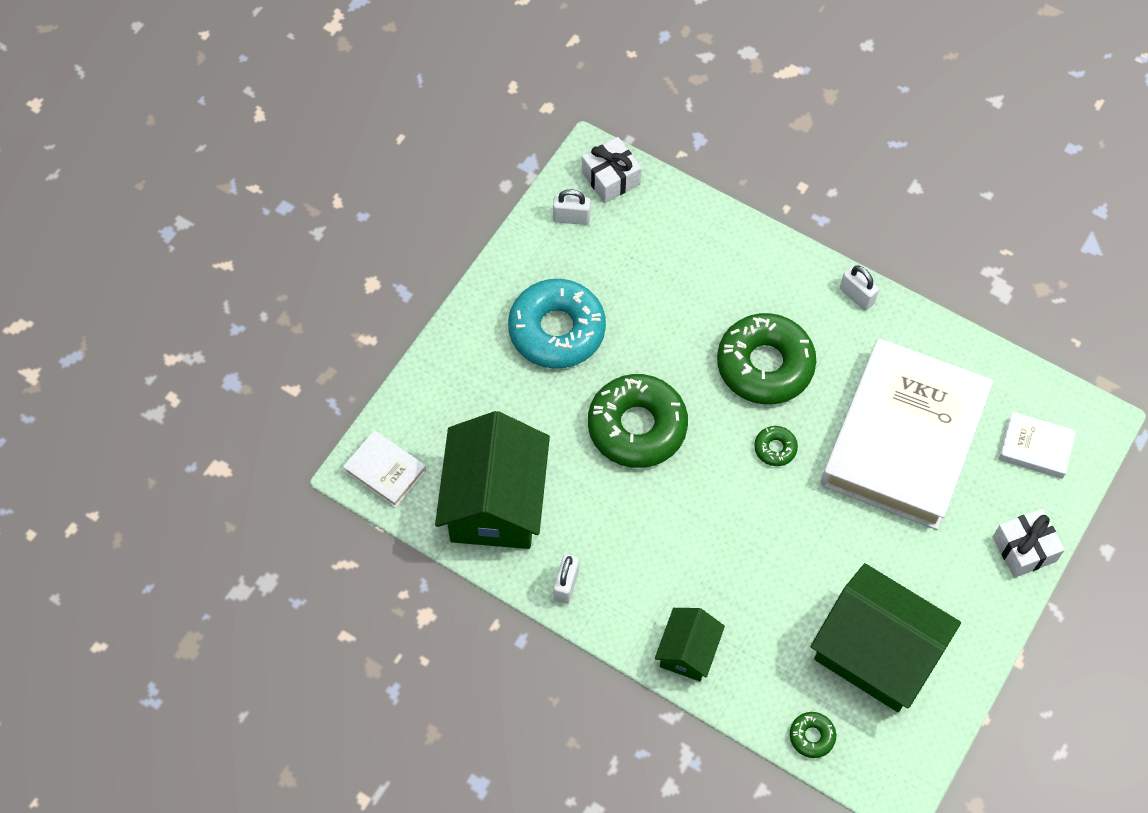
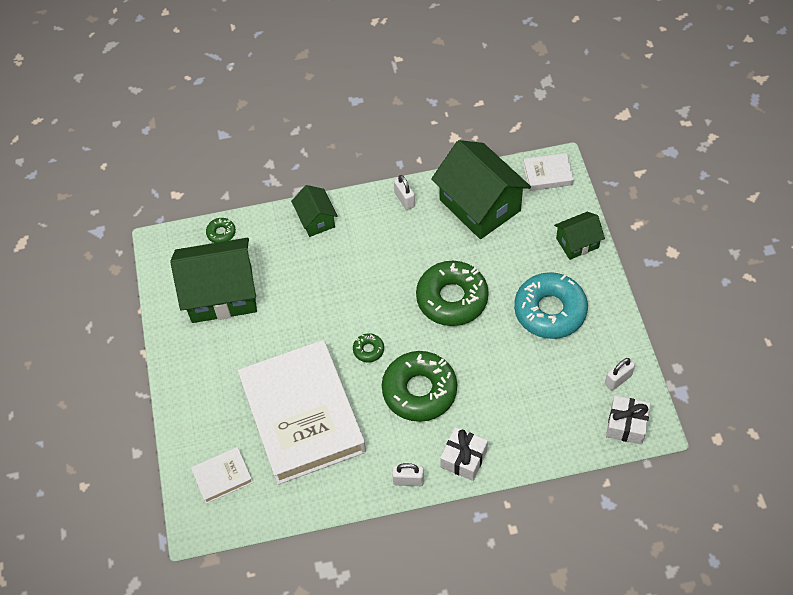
camera: 140 degrees right, 5 degrees down
(449, 371) = (577, 243): none -> green house
(1024, 549) = (184, 411): white gift -> white gift (464, 458)

